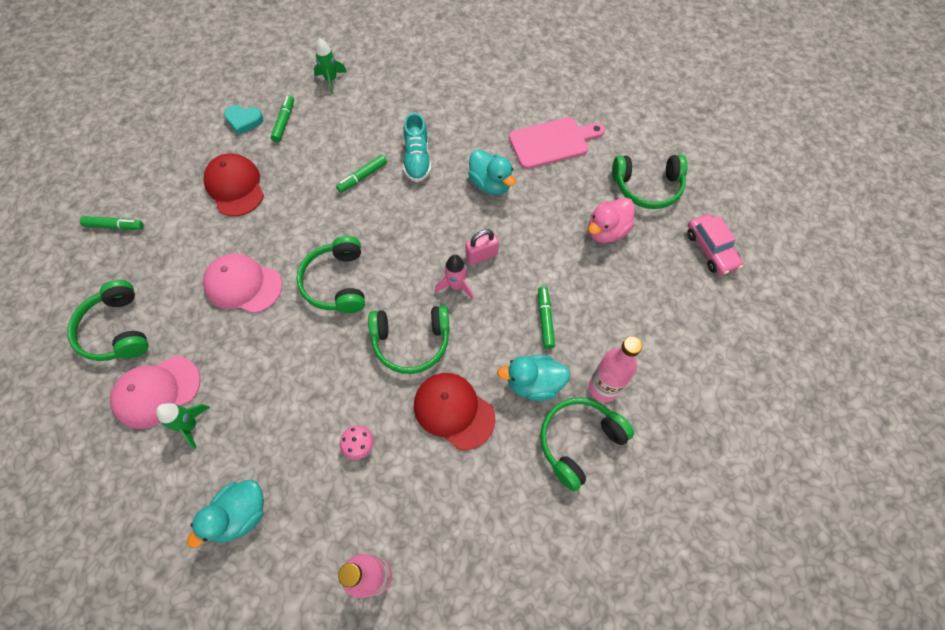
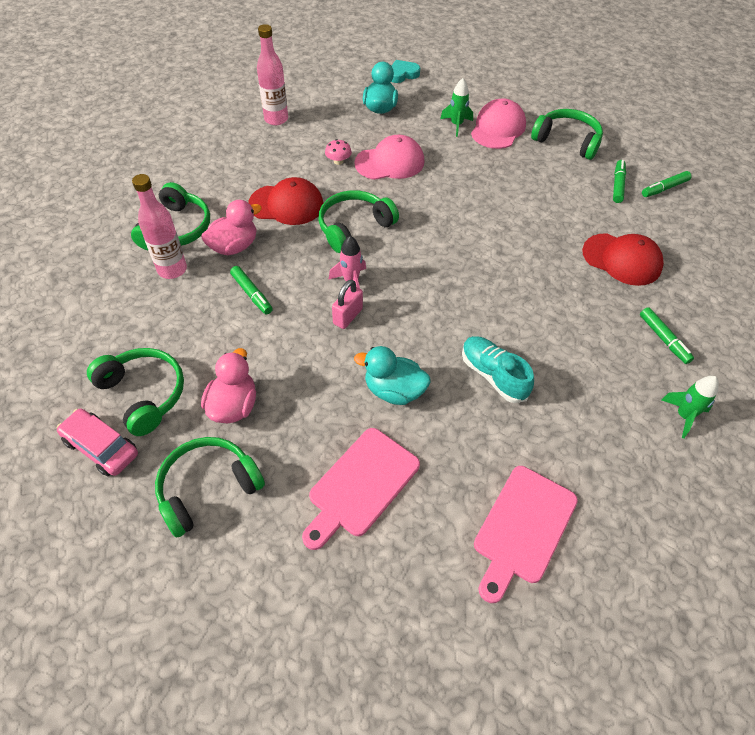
camera: 145 degrees right, 10 degrees down
(243, 285) = (520, 201): pink cap -> pink cap (390, 162)
(244, 121) = (699, 318): turquoise heart -> turquoise heart (402, 74)
(336, 282) = (452, 236): green headphones -> green headphones (144, 394)
(362, 177) = (526, 327): green marker -> green marker (617, 185)
(479, 80) = (523, 528): none -> pink cutting board
(533, 383) = (234, 246): turquoise duck -> pink duck

